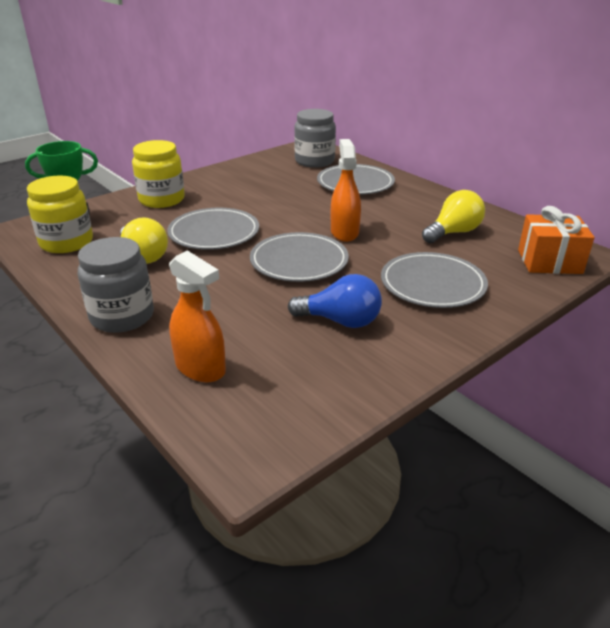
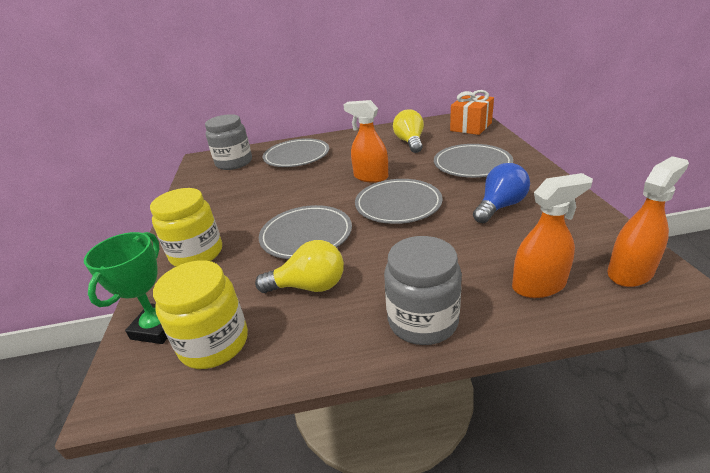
camera: 55 degrees left, 0 degrees up
(255, 426) = (630, 272): none -> orange spray bottle

